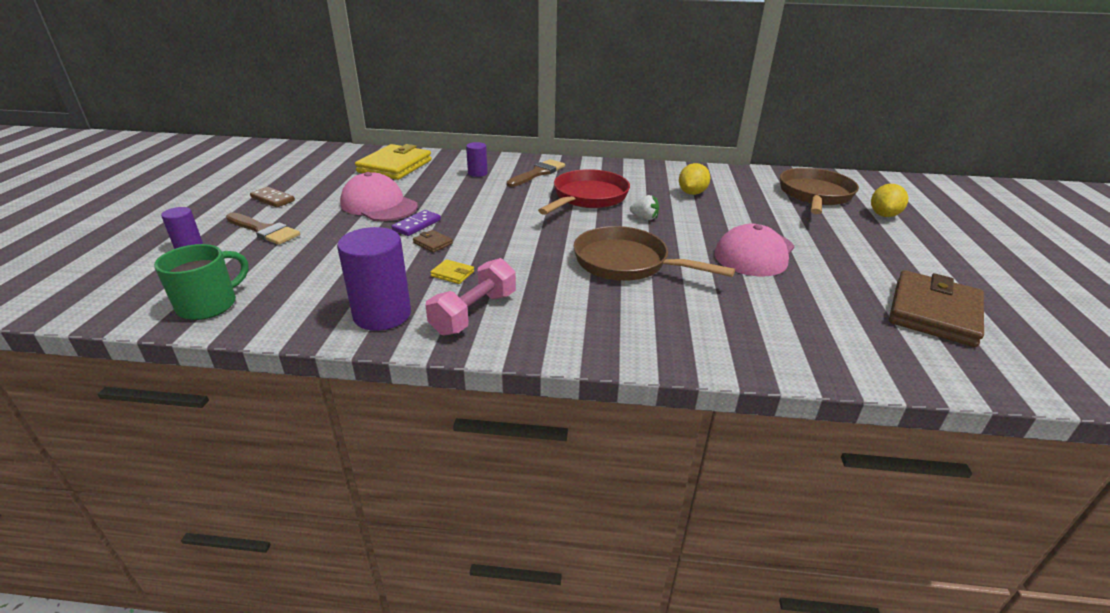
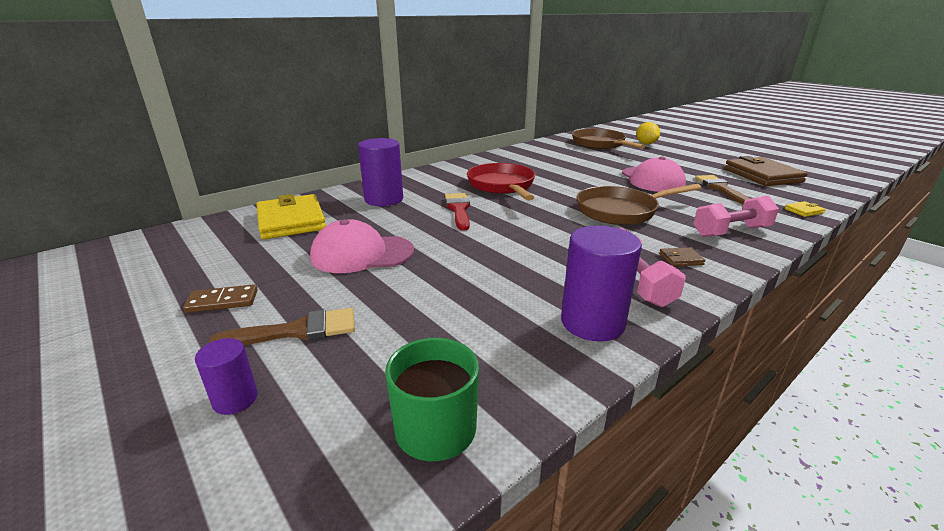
camera: 45 degrees left, 5 degrees down
(416, 225) = (437, 252): purple domino -> none
(433, 243) = (486, 258): brown wallet -> brown wallet (680, 259)
(452, 274) = (556, 269): yellow wallet -> yellow wallet (804, 211)
(477, 173) = (384, 199): purple cylinder -> purple cylinder, size x1.88
(505, 202) = (458, 209): none -> red brush
(538, 173) = (429, 184): brown brush -> brown brush (720, 189)
(644, 218) = (562, 184): white strawberry -> none
(677, 332) = (731, 232): none -> pink dumbbell
(692, 193) = (548, 163): yellow lemon -> none

